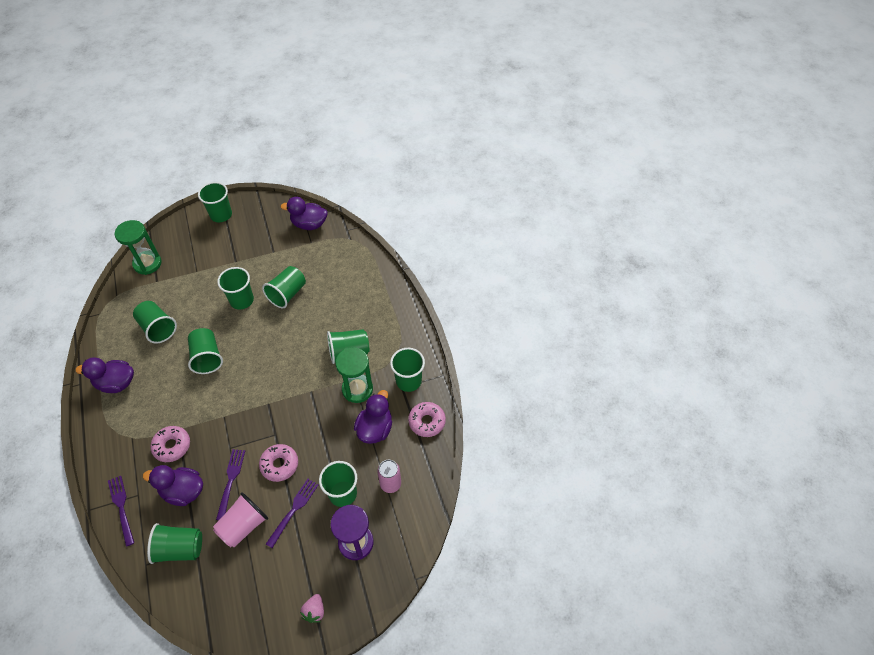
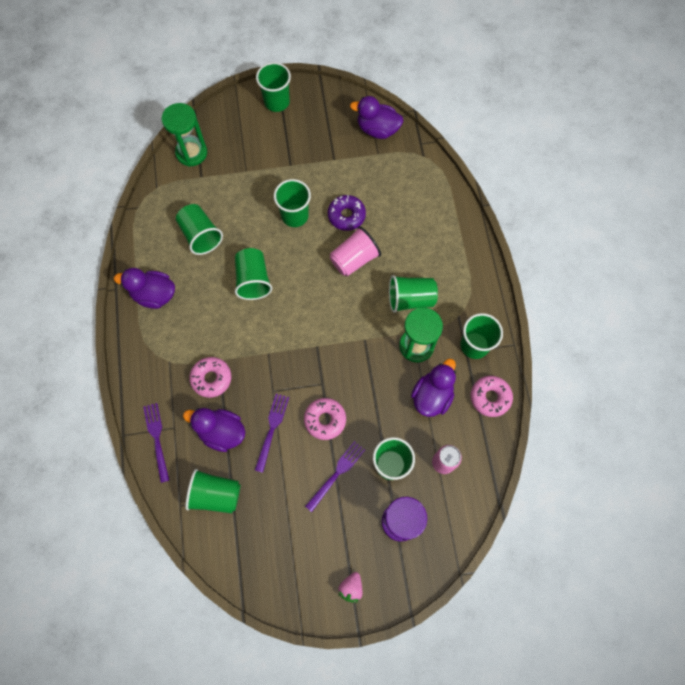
camera: 10 degrees right, 15 degrees up
(243, 525) = (283, 481): pink cup -> pink cup (354, 259)
(287, 294) = (346, 215): green cup -> purple donut

